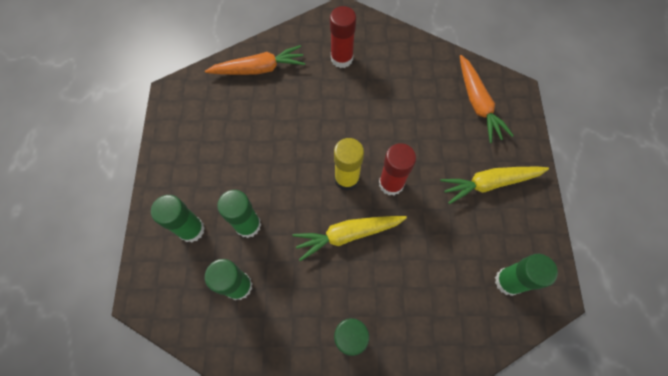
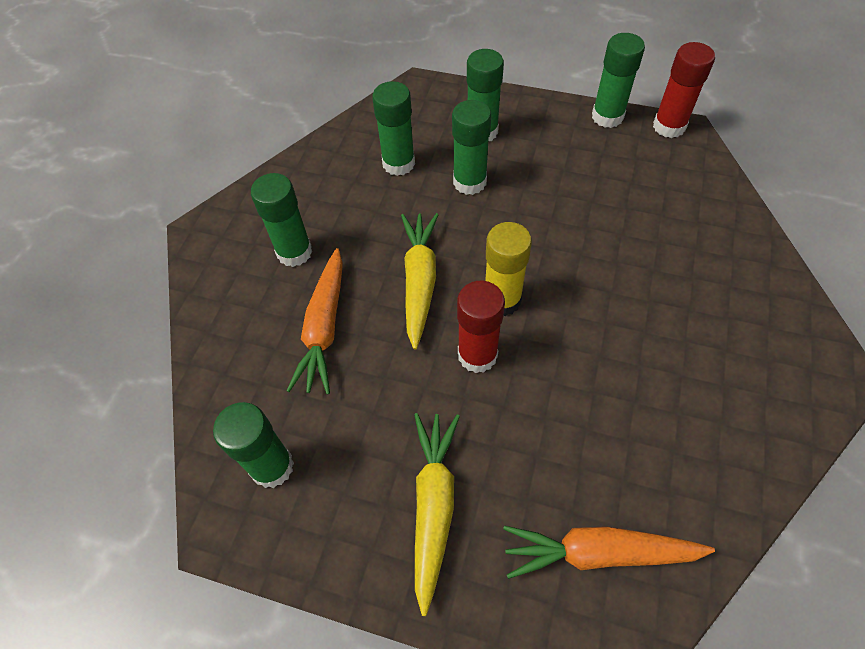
camera: 110 degrees right, 10 degrees down
(161, 143) = (607, 116): none -> green glue stick
(259, 69) = (717, 231): orange carrot -> orange carrot (324, 328)
(341, 58) = (729, 347): red glue stick -> red glue stick (669, 126)

